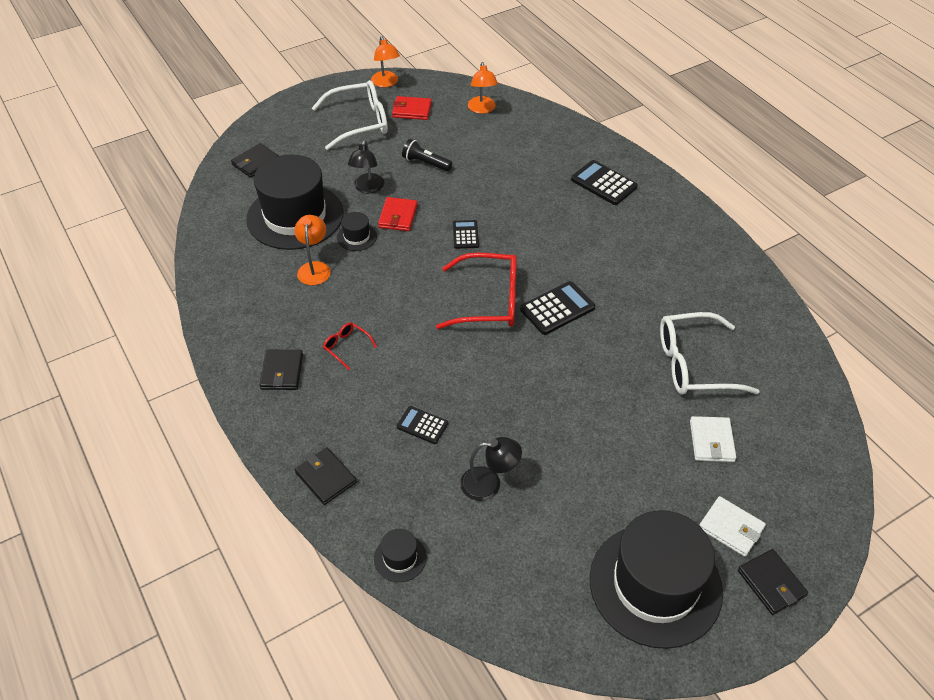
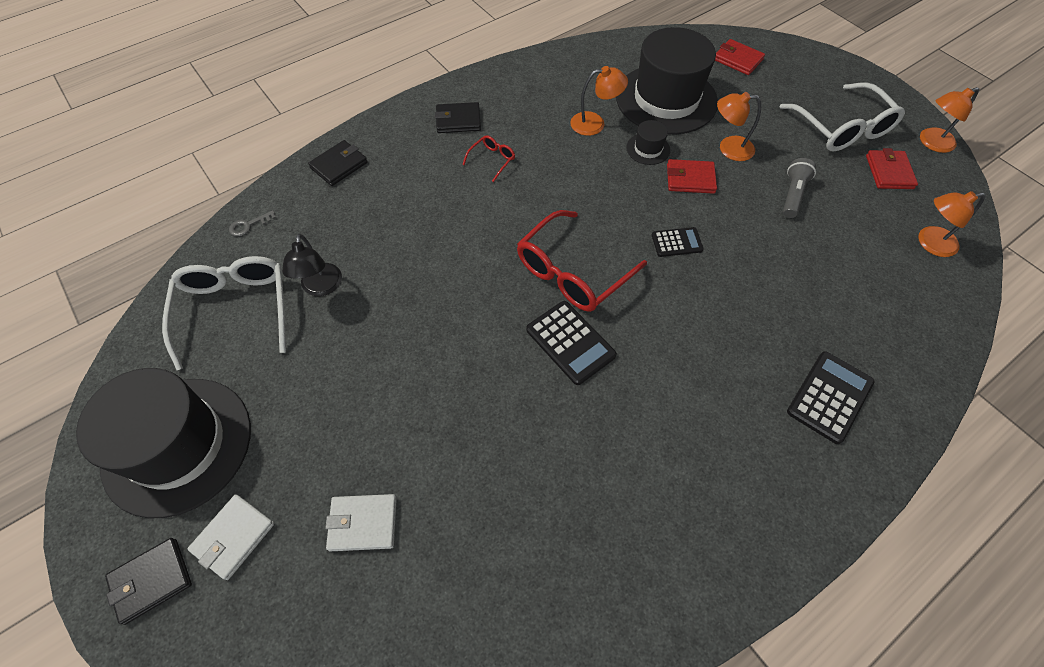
camera: 85 degrees right, 10 degrees up
(255, 162) = (737, 59): black wallet -> red wallet
(367, 188) = (728, 148): black lamp -> orange lamp
(400, 558) = (249, 225): black hat -> grey key
(422, 425) = (395, 227): black calculator -> none
(425, 163) = (792, 194): black flashlight -> grey flashlight
(489, 301) = (572, 272): red glasses -> red glasses turned 45 degrees clockwise
(694, 364) = (491, 508): white glasses -> white glasses (235, 310)

